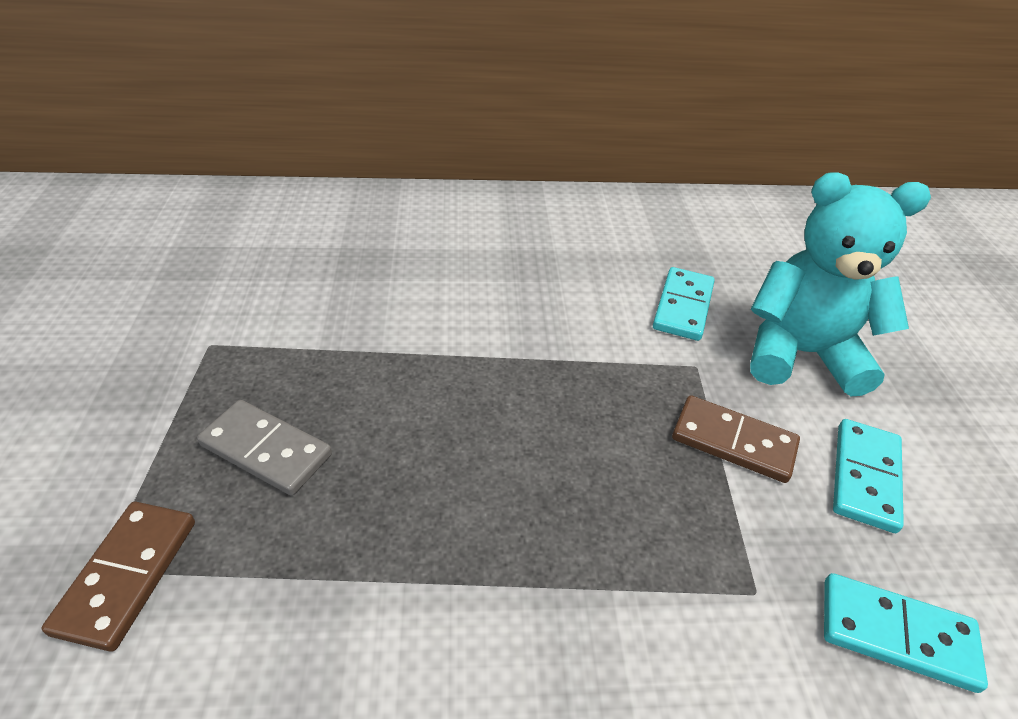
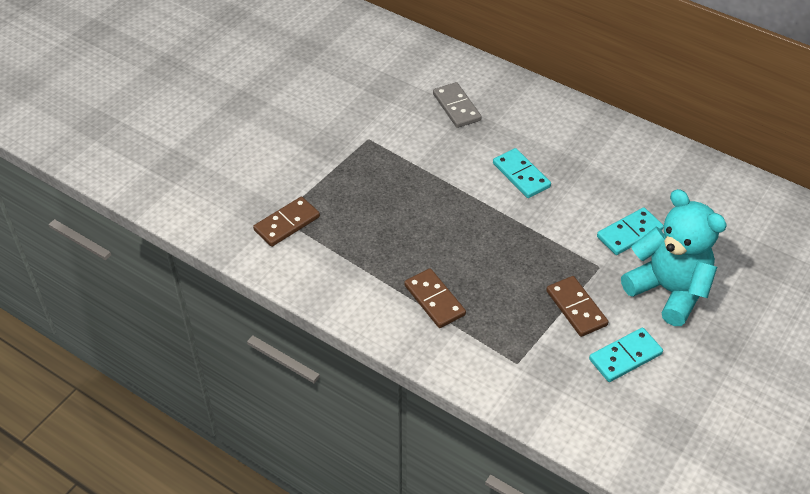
camera: 40 degrees right, 5 degrees up
(266, 450) = (362, 201): grey domino -> grey domino (456, 107)
(529, 561) = (434, 300): none -> brown domino
(896, 634) = (560, 408): turquoise domino -> turquoise domino (521, 175)

